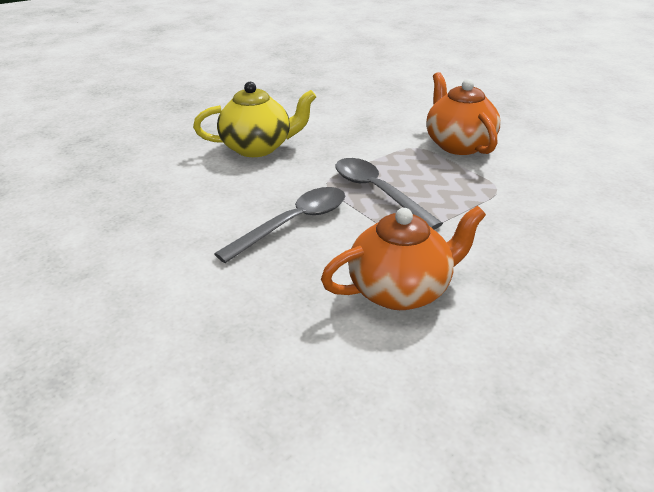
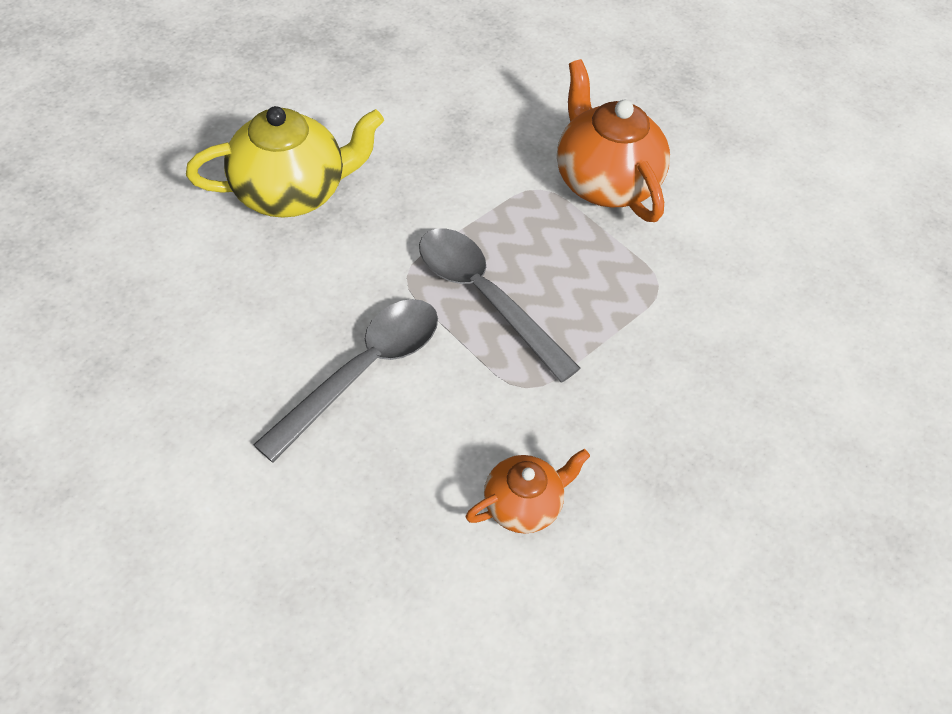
camera: 10 degrees left, 20 degrees up
(401, 290) = (523, 504): orange teapot -> orange teapot, size x0.57

